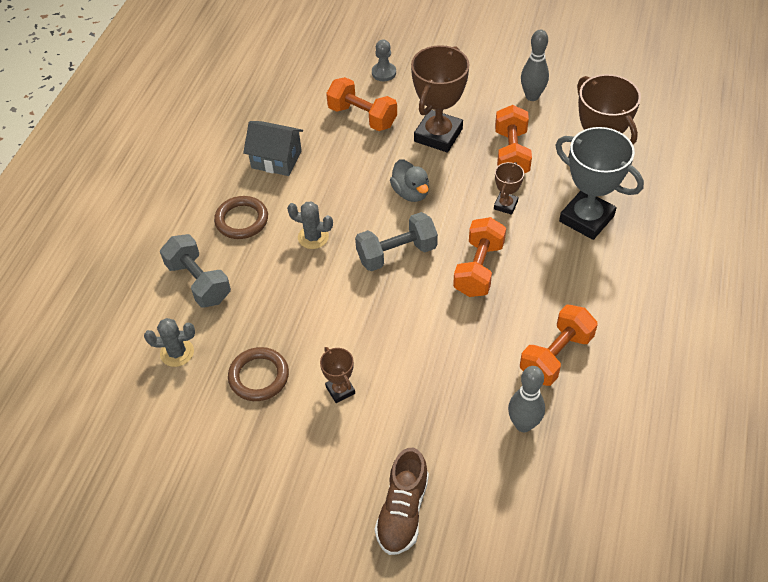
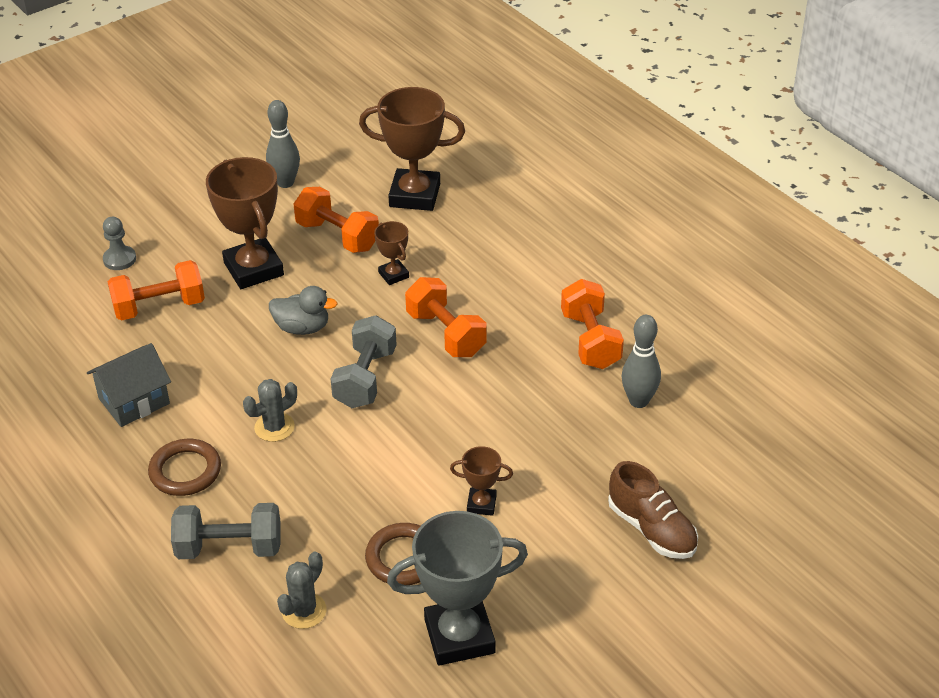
camera: 55 degrees left, 10 degrees down
(586, 218) = (467, 236): grey trophy -> grey trophy (459, 636)

